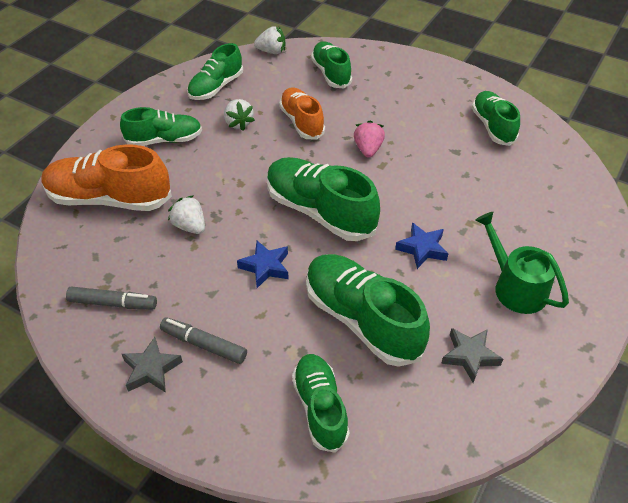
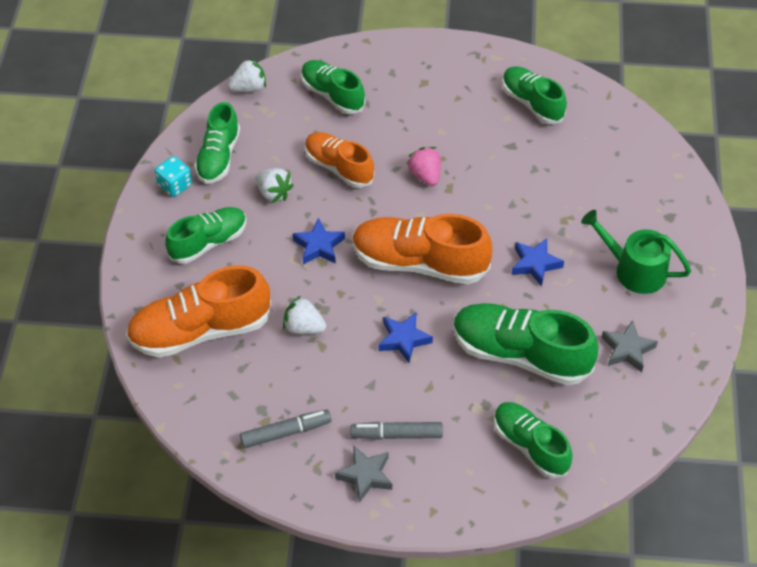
camera: 25 degrees left, 5 degrees up
(170, 95) = (175, 185): none -> turquoise dice
(246, 171) = (319, 246): none -> blue star
(320, 211) = (419, 263): green shoe -> orange shoe

